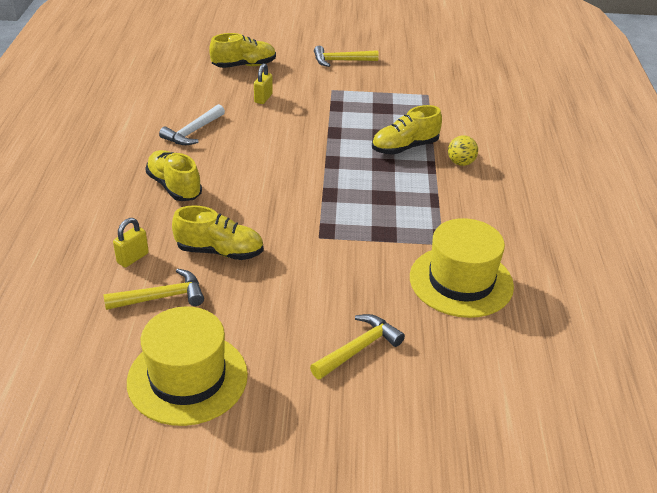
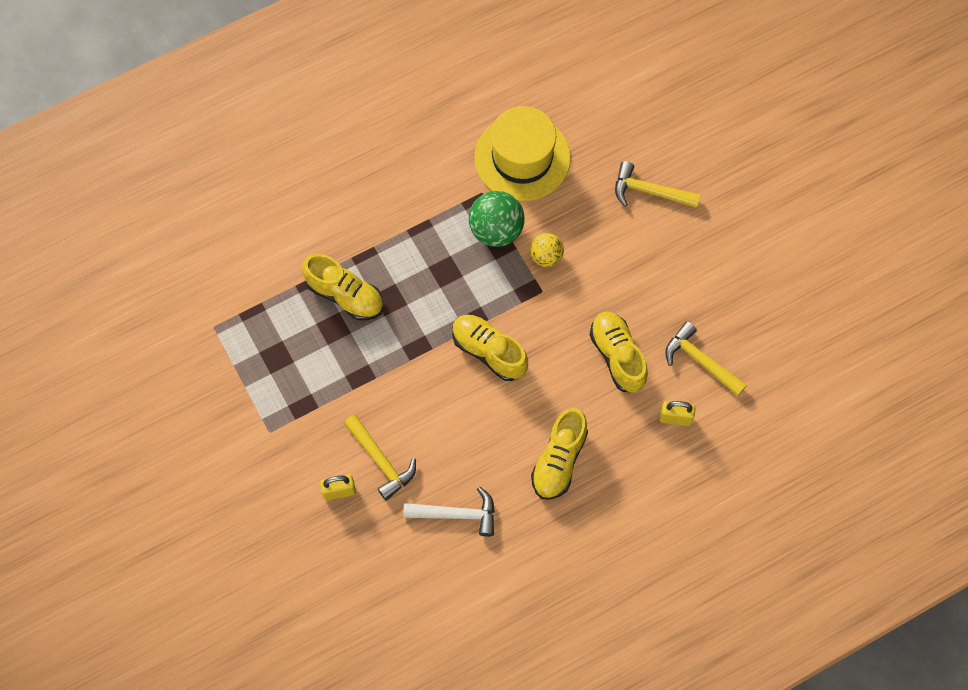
camera: 120 degrees left, 30 degrees up
(187, 378) = (759, 284): yellow hat -> none
(244, 65) = (276, 565): yellow shoe -> yellow shoe (489, 351)
(340, 61) = (190, 463): yellow hammer -> yellow hammer (381, 461)
(398, 236) = (496, 230): none -> green ball
(460, 163) = (339, 233): yellow ball -> yellow ball (546, 256)

